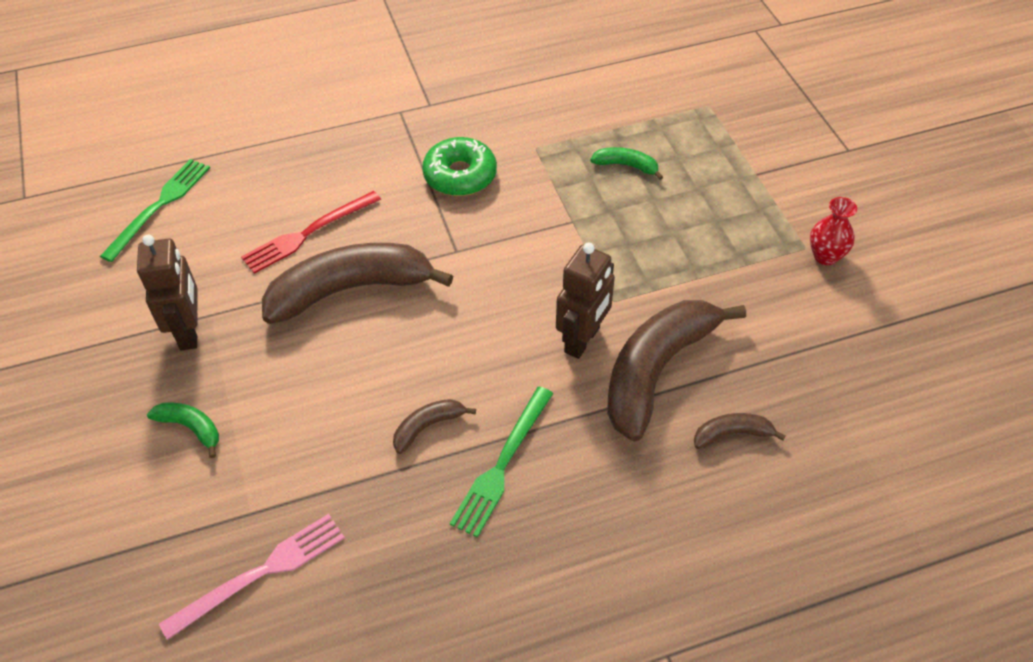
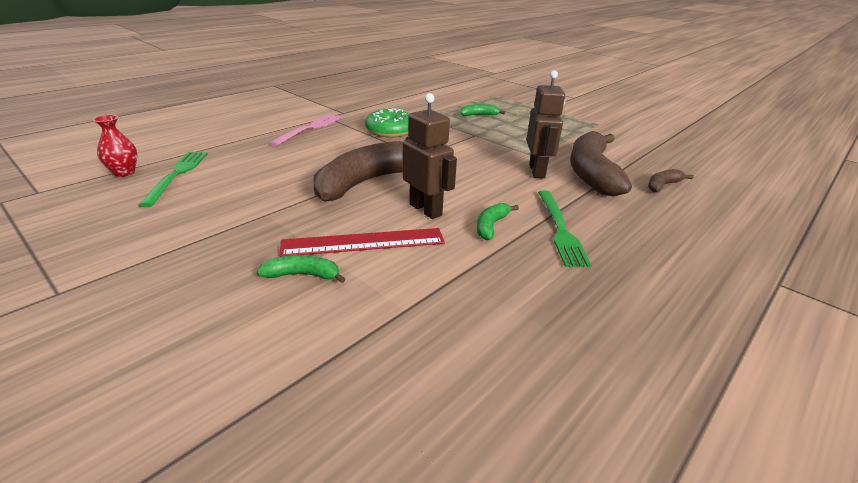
camera: 30 degrees left, 20 degrees down
(190, 331) = (255, 225): brown robot -> brown robot (426, 209)
(261, 573) = (455, 343): pink fork -> pink fork (310, 128)
(275, 401) = (363, 242): none -> red ruler
(308, 233) = (311, 166): red fork -> none
(428, 427) = (491, 226): brown banana -> green banana
(825, 256) = (611, 124): red vase -> red vase (124, 172)

